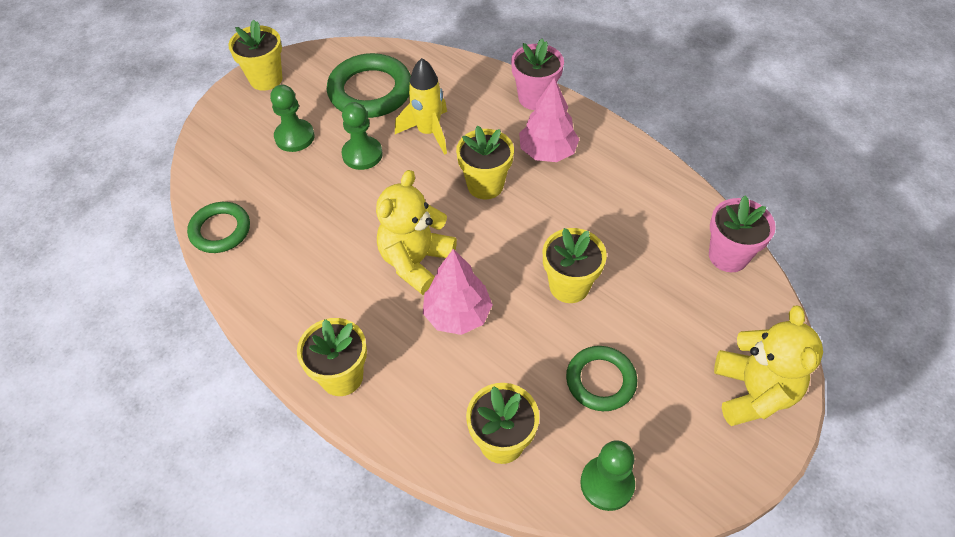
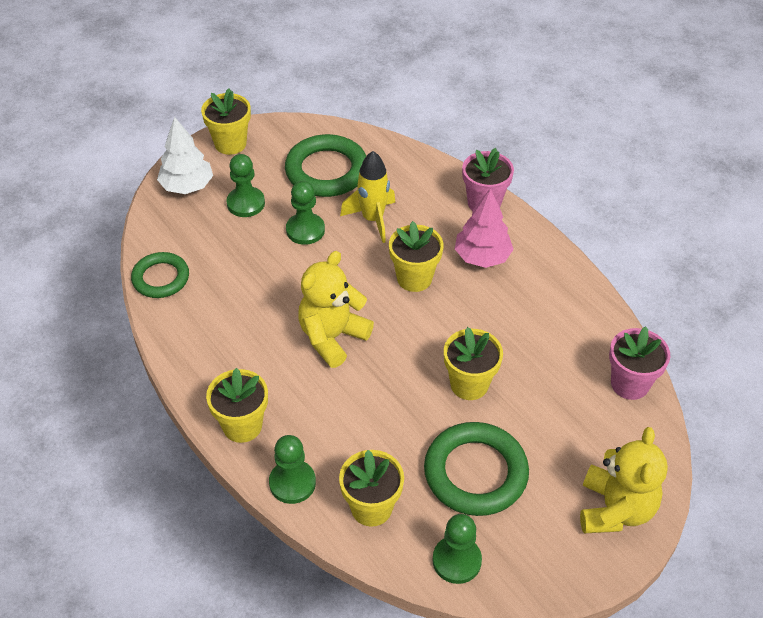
camera: 10 degrees right, 5 degrees down
(229, 129) = (187, 186): none -> white tree
(410, 431) = (292, 483): none -> green pawn
(457, 314) = (359, 391): pink tree -> none
(600, 381) = (475, 473): green ring -> green ring, size x1.58

